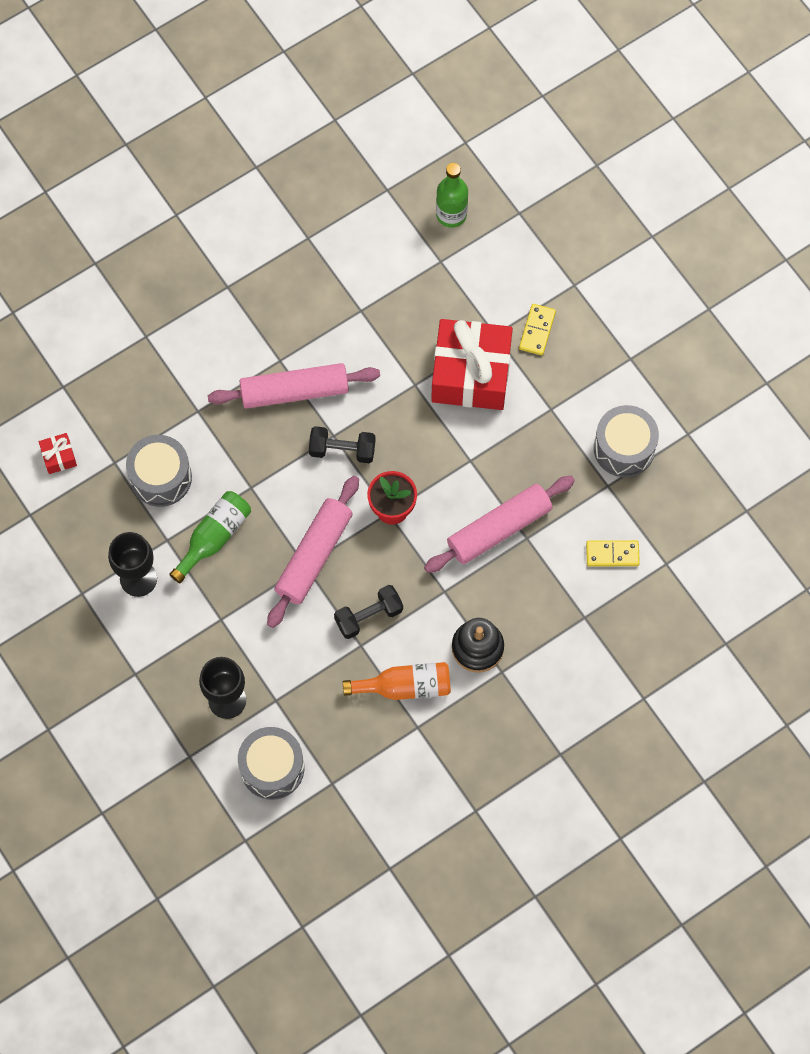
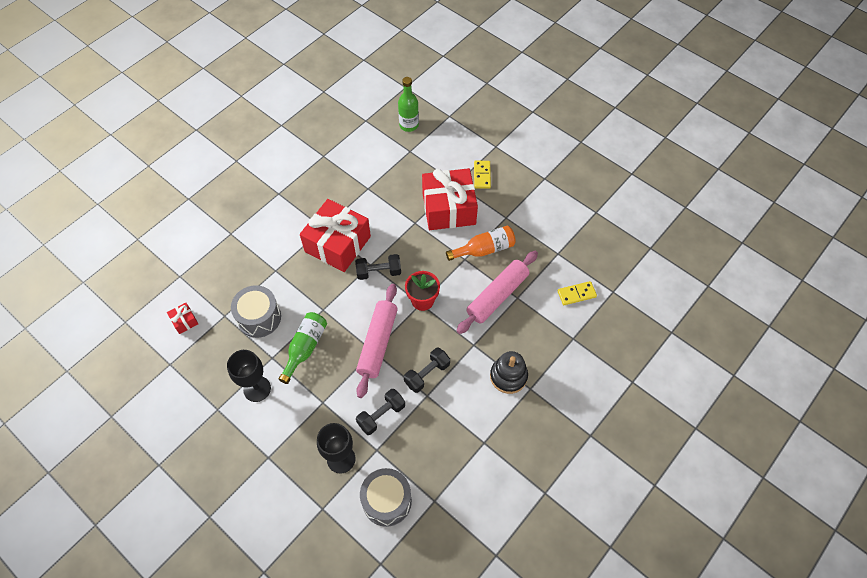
camera: 15 degrees left, 10 degrees down
(293, 657) = (381, 415): none -> black dumbbell
(294, 391) = (337, 244): pink rolling pin -> red gift
(404, 686) = (466, 416): orange bottle -> orange bottle (484, 249)
(624, 448) = (560, 229): grey drum -> none

